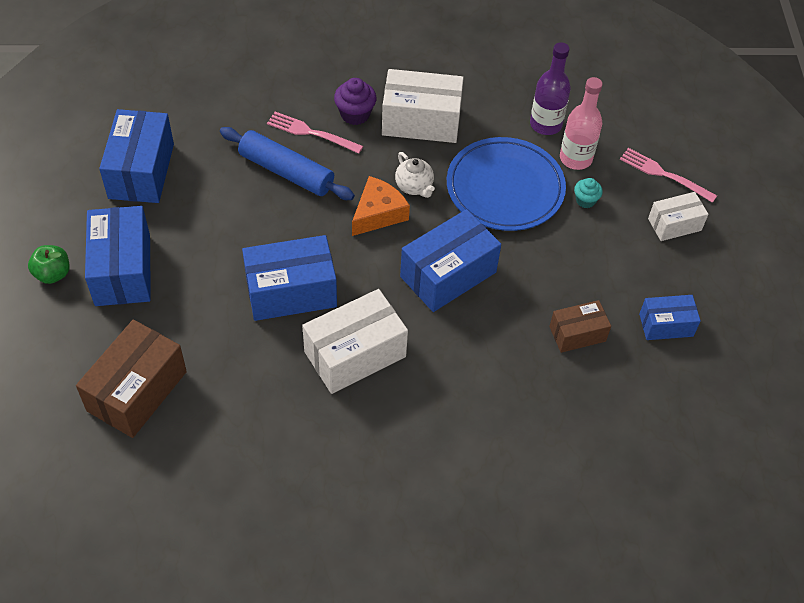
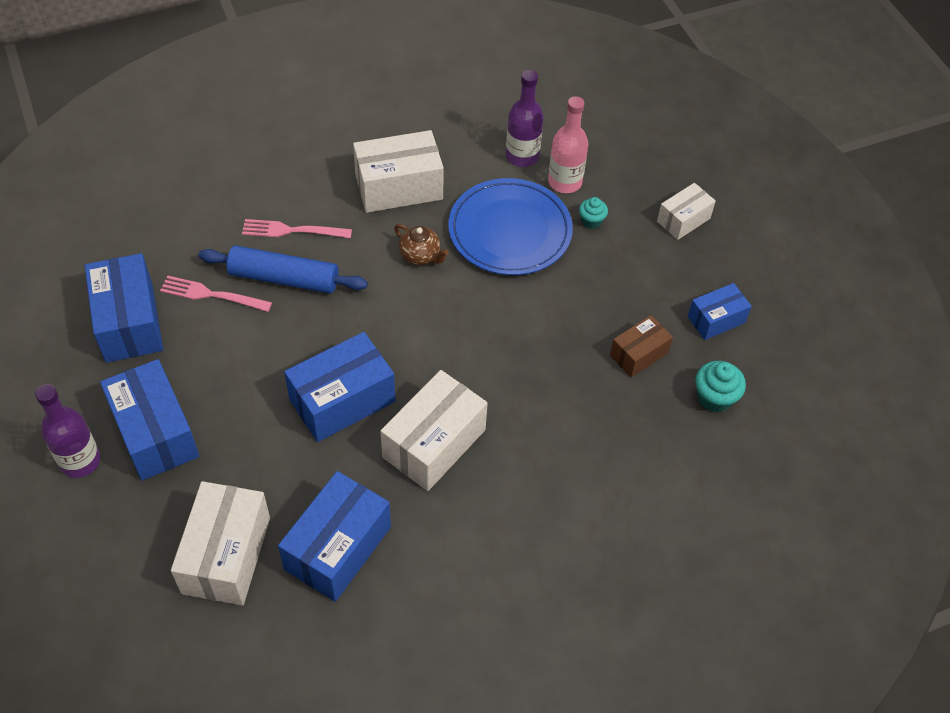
camera: 20 degrees left, 0 degrees up
(53, 274) = (80, 461): green apple -> purple bottle
(137, 391) = (226, 555): brown box -> white box
(355, 114) = (329, 199): purple cupcake -> none
(378, 213) = (396, 293): orange cheese -> none
(414, 187) = (420, 256): white teapot -> brown teapot
(448, 274) = (491, 334): blue box -> blue box (338, 548)
(633, 396) = (714, 398): none -> turquoise cupcake
(663, 174) = (653, 174): pink fork -> pink fork (211, 295)

